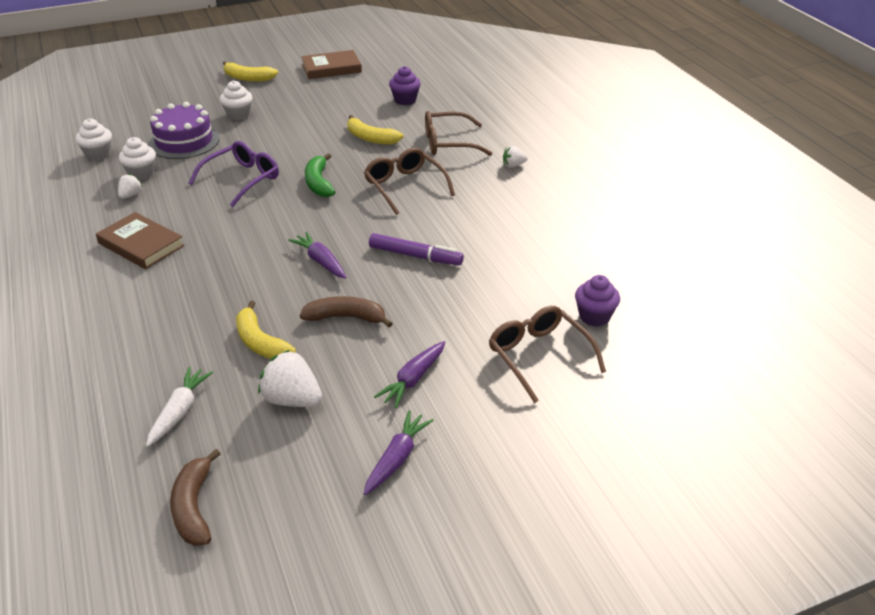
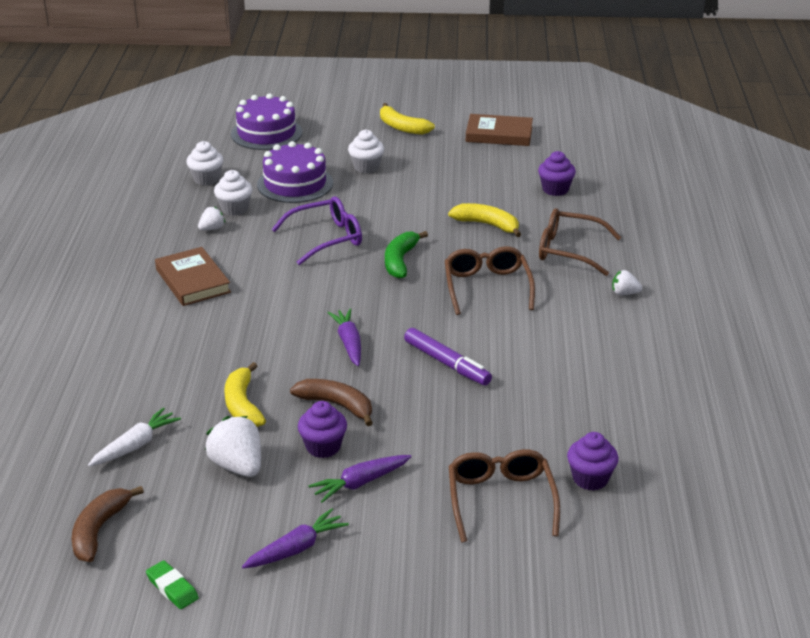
camera: 25 degrees right, 5 degrees down
(131, 106) = (266, 133): none -> purple cake
(305, 539) = (172, 588): none -> green eraser
(359, 358) = (323, 447): none -> purple cupcake
(370, 138) = (487, 225): yellow banana -> yellow banana turned 150 degrees clockwise

